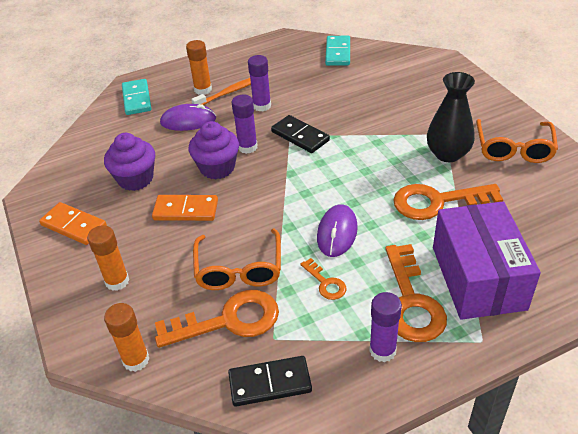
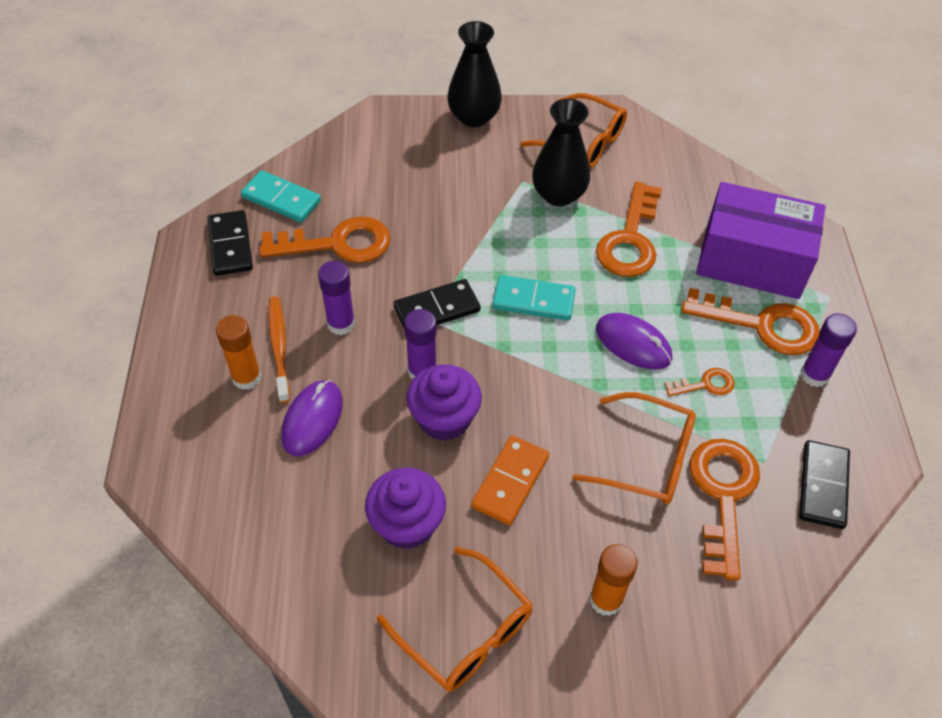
camera: 70 degrees left, 10 degrees up
(73, 226) = (465, 631): orange domino -> orange glasses
(136, 360) = (746, 610): orange glue stick -> none
(137, 99) = (202, 470): turquoise domino -> turquoise domino (533, 300)
(289, 50) = (230, 245): none -> black domino
(321, 83) = (337, 244): none -> orange key
(483, 94) = (474, 117): none -> black vase

